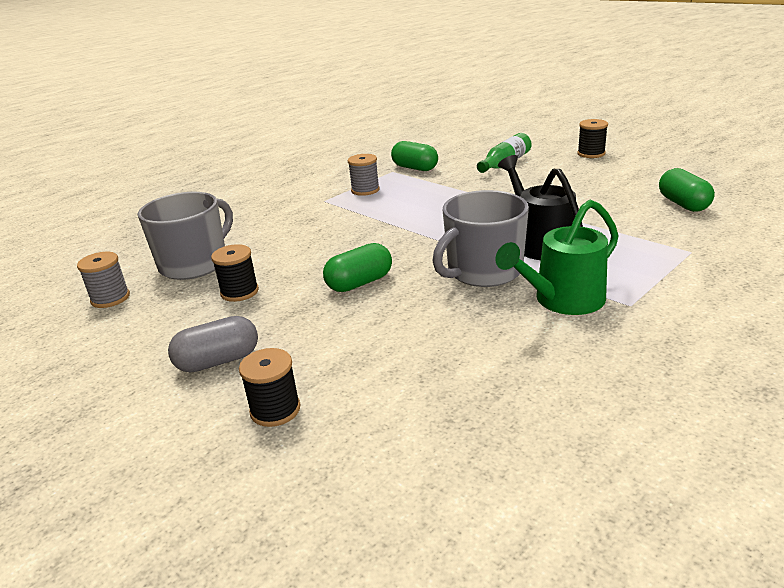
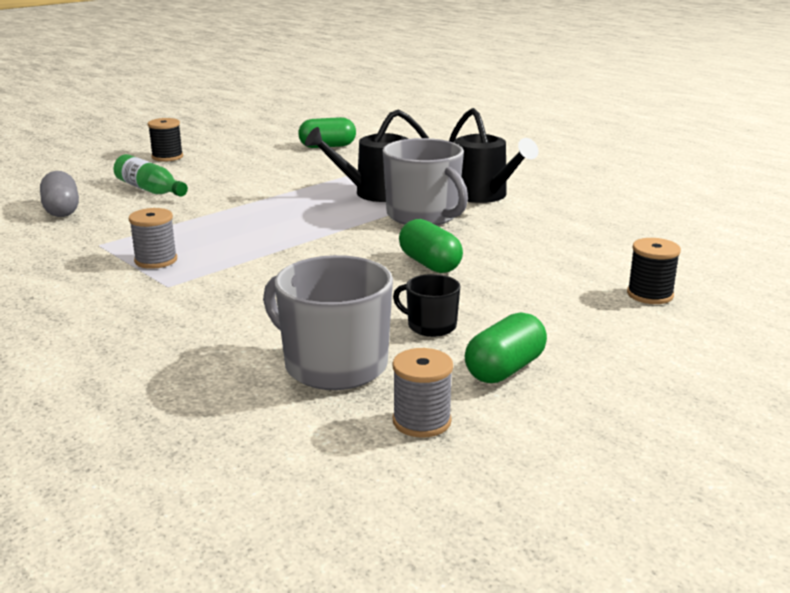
camera: 90 degrees left, 5 degrees down
(218, 361) = (579, 326): grey capsule -> grey capsule (62, 210)
(239, 292) = (430, 326): black spool -> black mug
(415, 168) = (104, 231): green capsule -> green capsule (505, 369)
(563, 300) = (483, 195): green watering can -> black watering can

